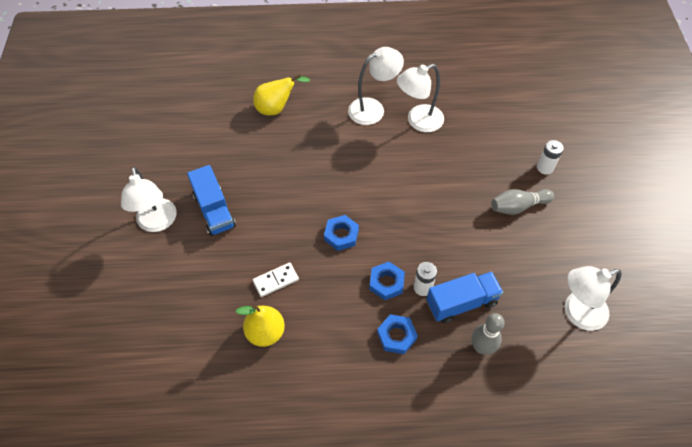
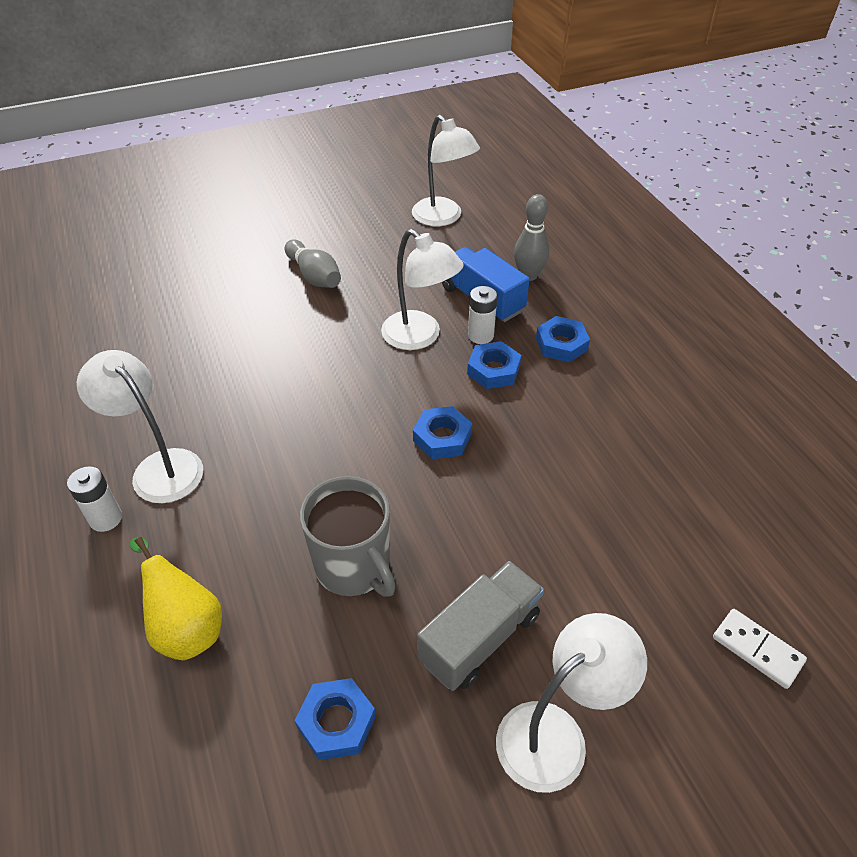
camera: 110 degrees left, 10 degrees down
(207, 149) = (336, 722): none -> blue nut
(214, 210) = (480, 638): blue truck -> grey truck
(265, 332) = (647, 475): yellow pear -> none
(276, 172) = (354, 567): none -> grey mug
(276, 280) = (562, 492): white domino -> white domino (757, 650)
(418, 121) = (179, 401): white lamp -> white lamp (420, 337)
(545, 168) = (240, 262): white battery -> white battery (106, 518)

